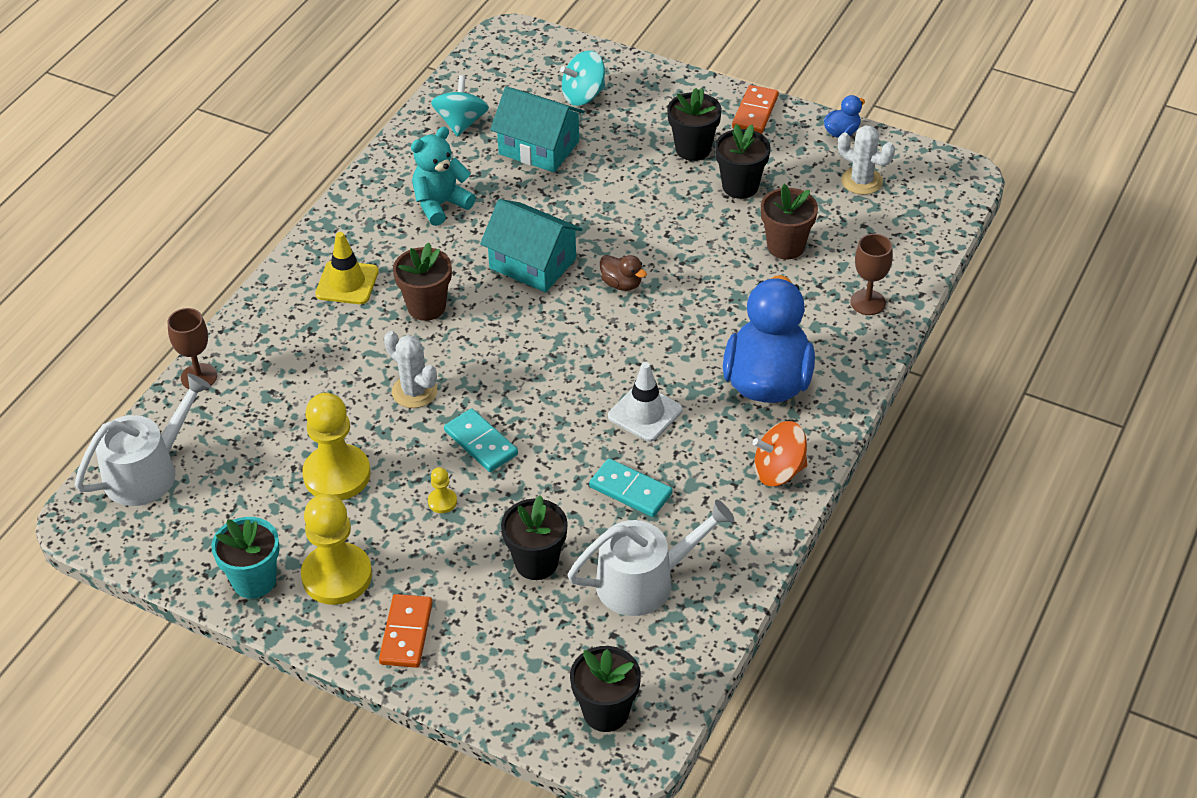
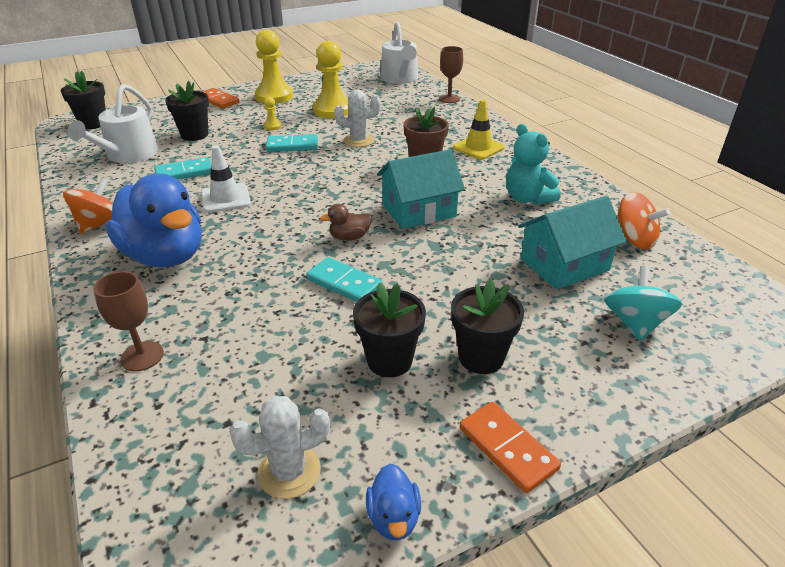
camera: 125 degrees right, 10 degrees down
(254, 581) = (302, 83): turquoise flower pot -> none
(441, 204) = (527, 198): turquoise teddy bear -> turquoise teddy bear turned 150 degrees clockwise
(461, 123) = (633, 240): turquoise spinning top -> orange spinning top
(686, 251) = (344, 283): none -> turquoise domino
(785, 246) = (275, 344): brown flower pot -> none

